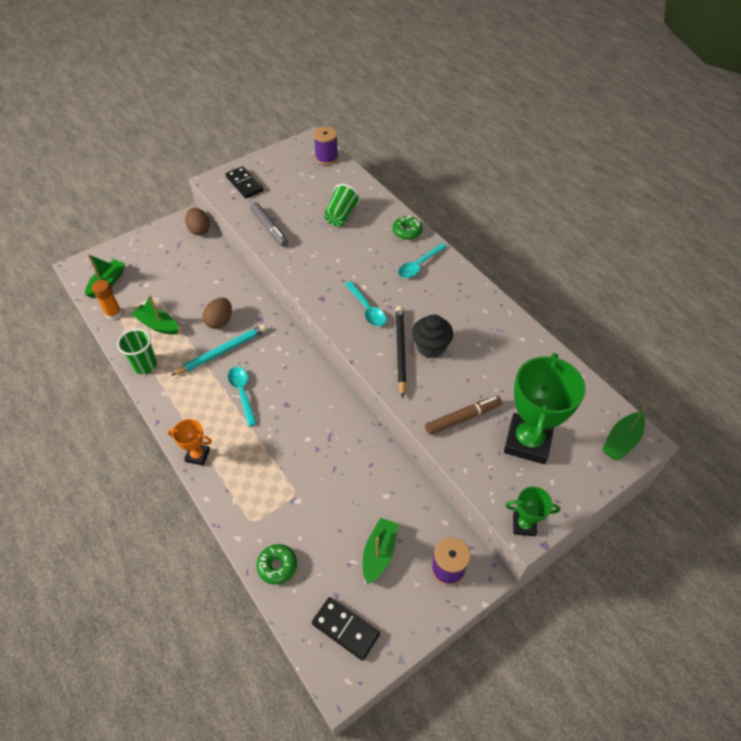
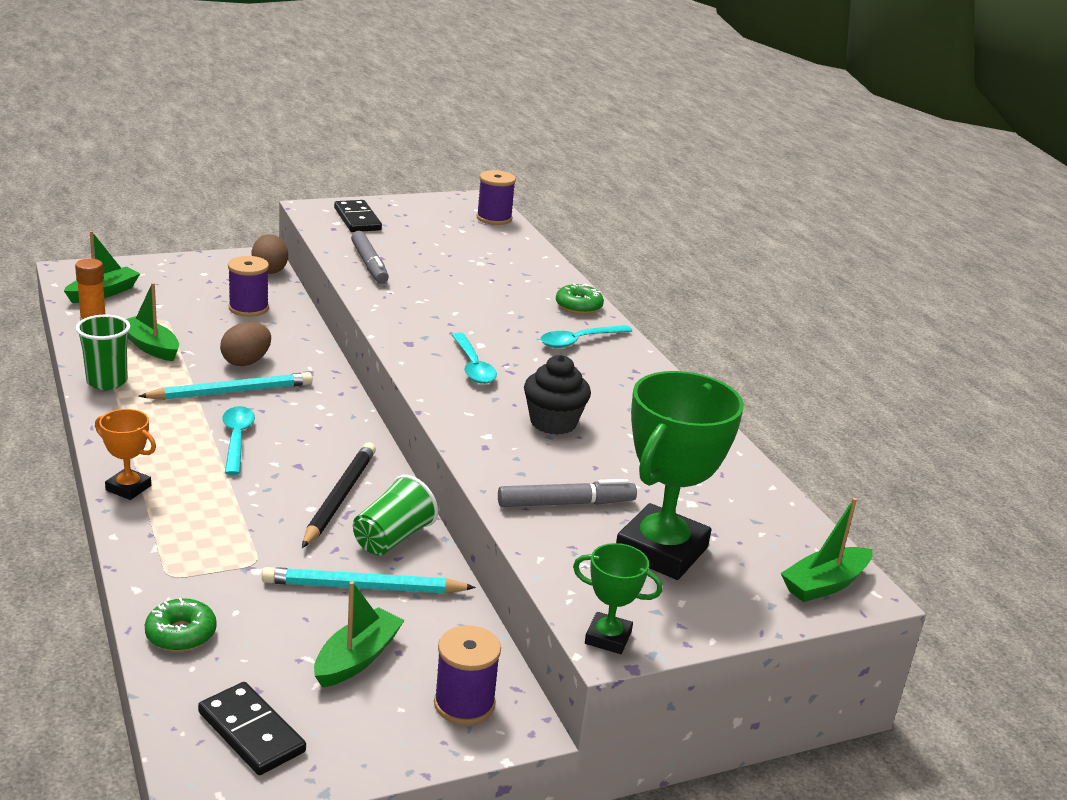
camera: 10 degrees right, 25 degrees down
(201, 270) = (248, 308): none -> purple spool
(341, 216) = (485, 273): green cup -> green cup (392, 538)
(361, 495) = (363, 587): none -> turquoise pencil
(400, 351) = (502, 416): black pencil -> black pencil (339, 497)
(463, 418) = (566, 503): brown marker -> grey marker

